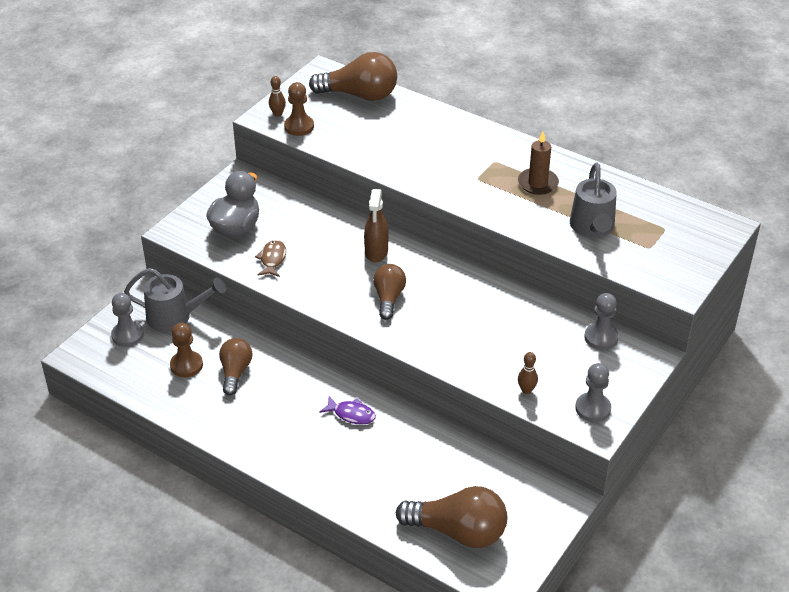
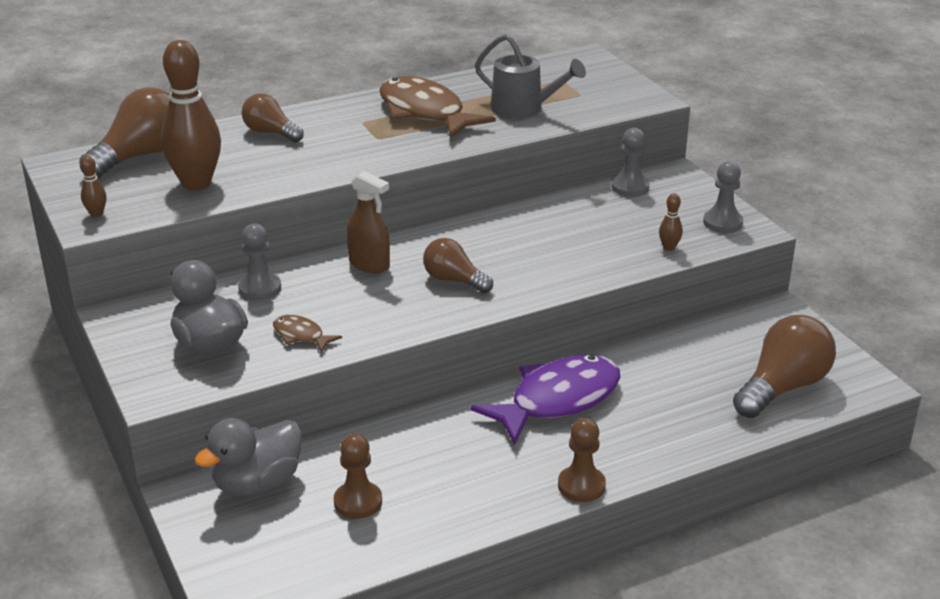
camera: 60 degrees left, 10 degrees down
(127, 335) = (247, 538): grey pawn -> grey pawn (260, 288)
(176, 317) = (257, 483): grey watering can -> grey duck
(235, 372) = (409, 465): brown light bulb -> brown light bulb (270, 133)
(299, 126) = (142, 208): brown pawn -> brown pawn (581, 486)
(346, 132) = (196, 183): none -> brown bowling pin
(351, 414) = (557, 400): purple fish -> purple fish, size x2.20
(538, 183) = (425, 112): brown candle -> brown fish

